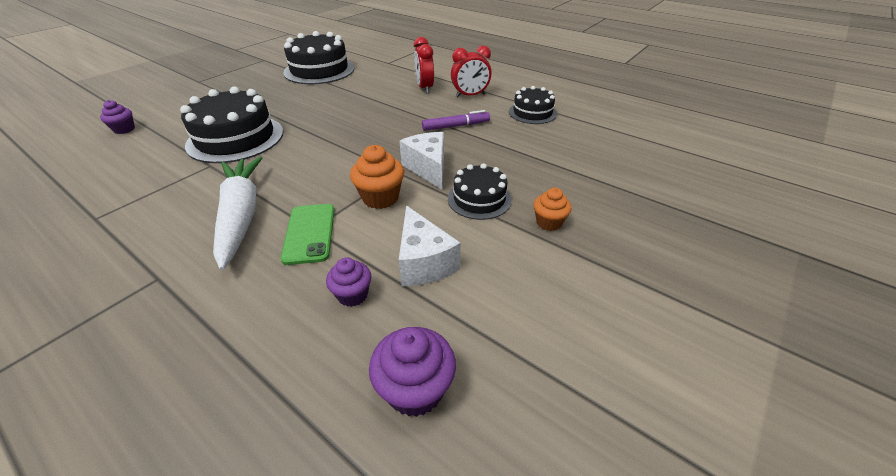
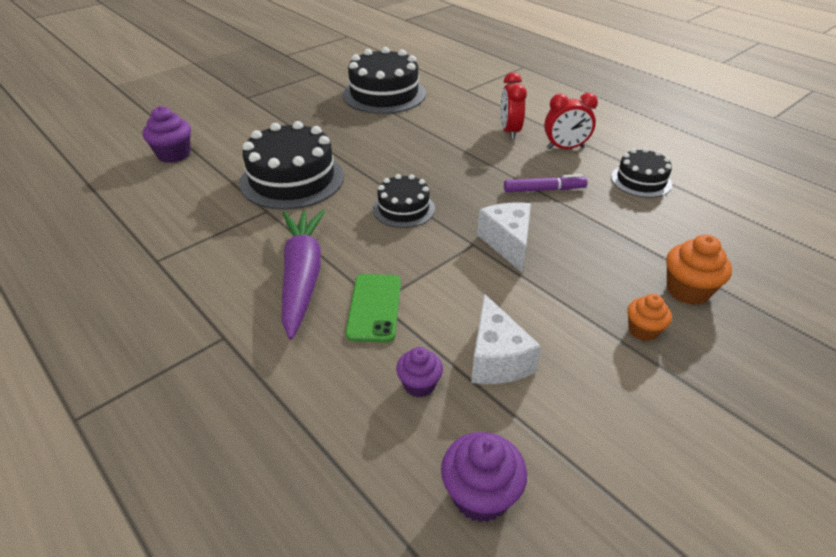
camera: 10 degrees right, 0 degrees up
(124, 129) = (174, 154): purple cupcake -> purple cupcake, size x1.53
(241, 215) = (302, 276): white carrot -> purple carrot
(380, 198) = (452, 274): orange cupcake -> orange cupcake (687, 290)
(479, 199) = (564, 290): black cake -> black cake (403, 209)

